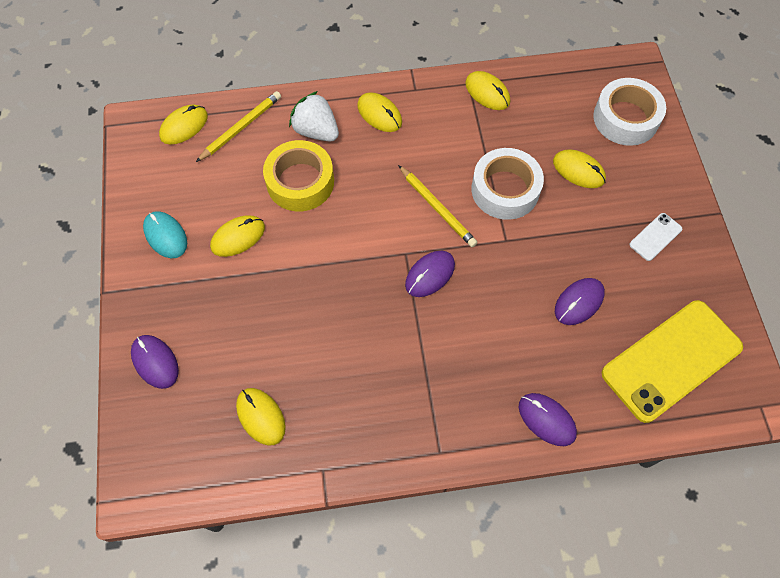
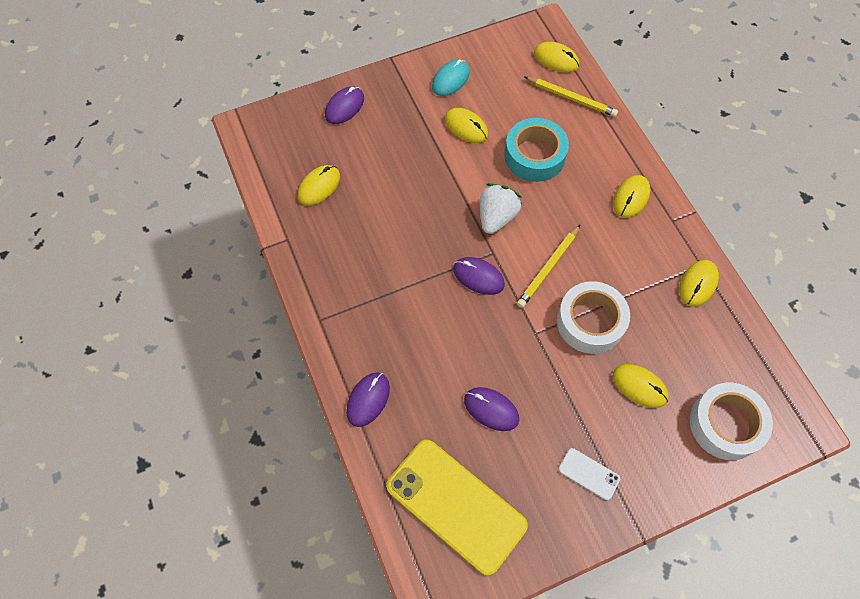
camera: 75 degrees right, 0 degrees up
(300, 182) = (534, 155): yellow tape -> turquoise tape
(316, 131) = (591, 153): white strawberry -> white strawberry (496, 217)
(578, 170) = (639, 386): yellow mouse -> yellow mouse turned 75 degrees counterclockwise

